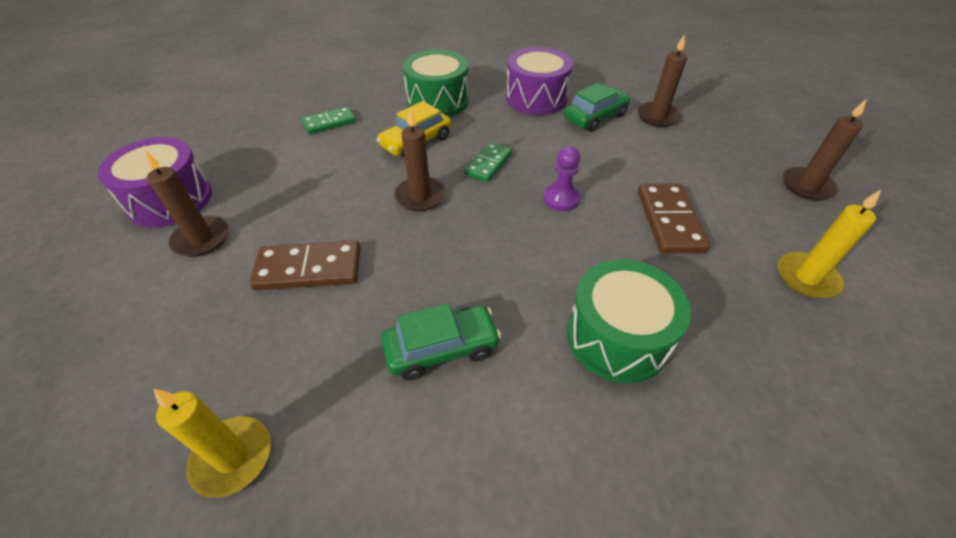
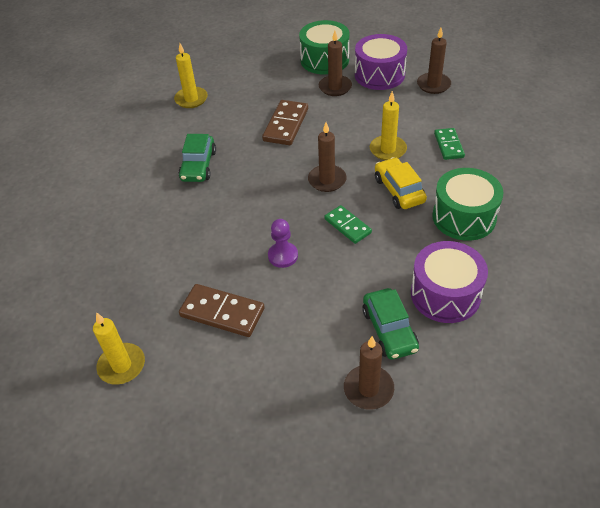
camera: 115 degrees right, 0 degrees up
(347, 161) = (388, 150): none -> yellow candle
(617, 337) = (155, 237): green drum -> green drum (324, 60)
(807, 186) = (199, 451): brown candle -> brown candle (433, 85)

